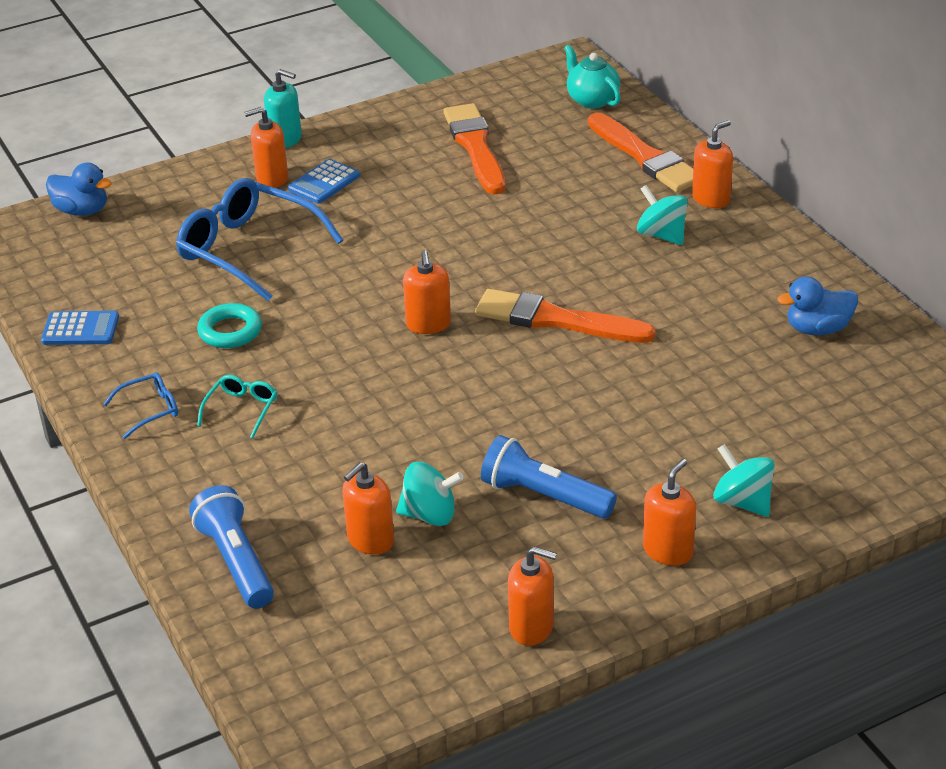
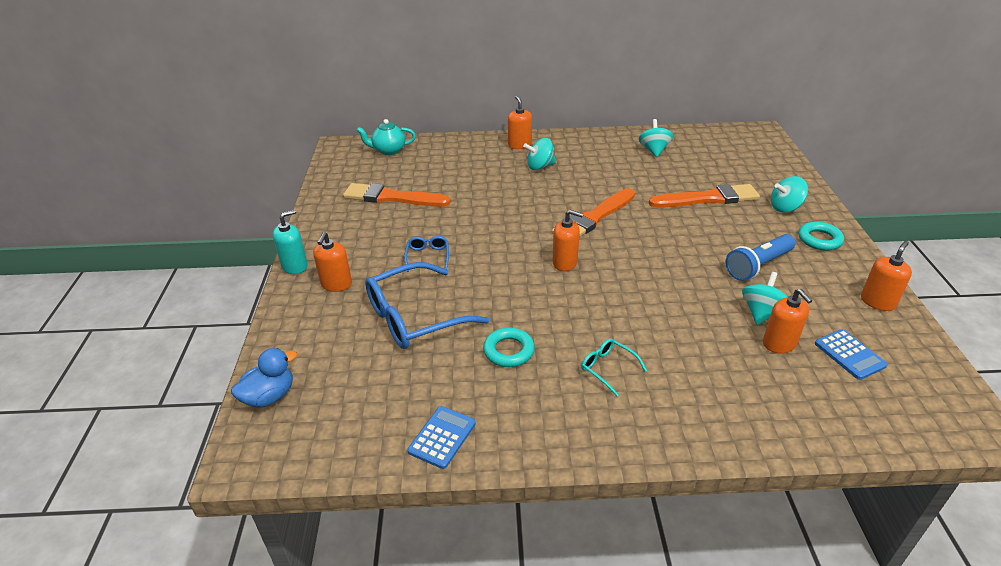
camera: 65 degrees left, 0 degrees up
(149, 410) = (580, 419): blue glasses -> blue glasses (427, 257)
(236, 561) = (785, 414): blue flashlight -> none
(324, 182) = (367, 263): blue calculator -> blue calculator (849, 355)
(645, 157) = (462, 151): orange brush -> orange brush (708, 198)
(668, 551) = (819, 239): orange soap dispenser -> turquoise ring
(817, 329) = (654, 150): blue duck -> turquoise spinning top

